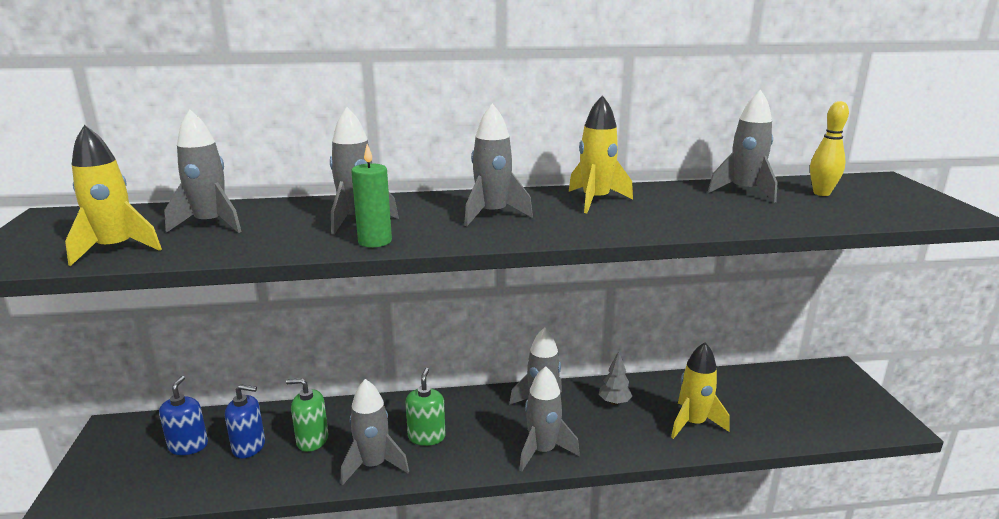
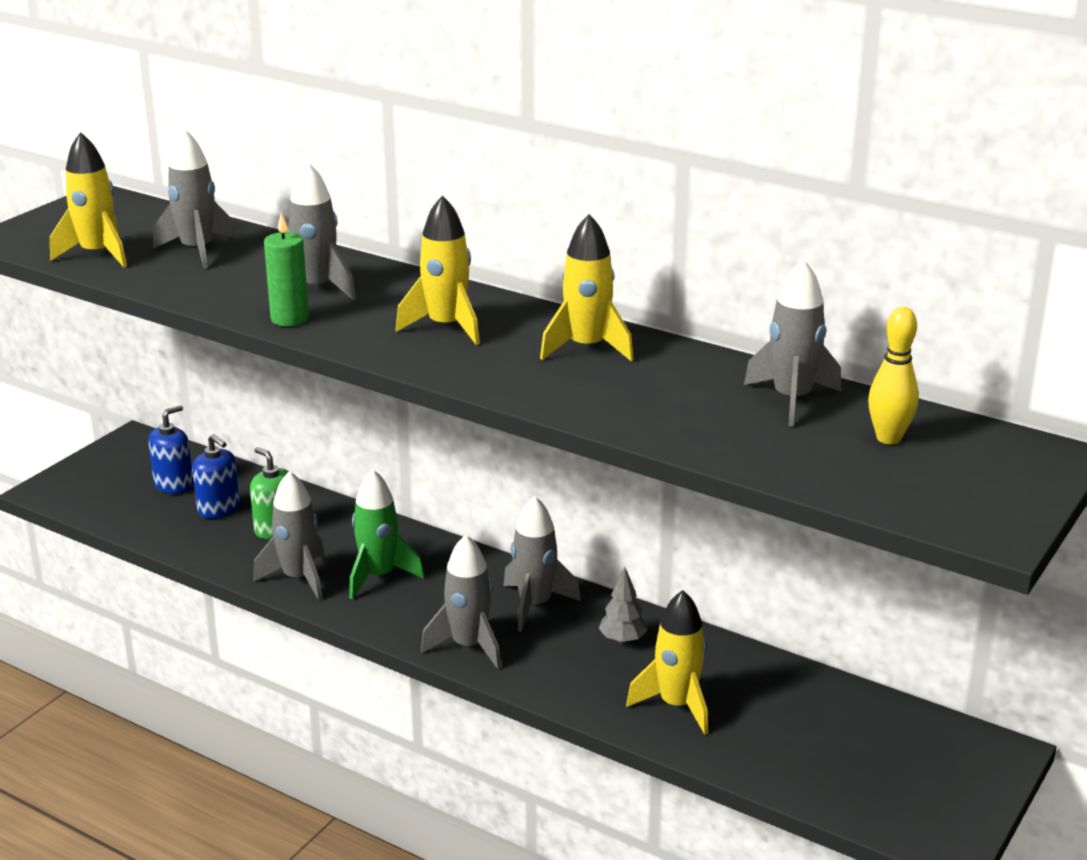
camera: 40 degrees right, 5 degrees up
(426, 436) = (378, 576): green soap dispenser -> green rocket
(492, 214) = (446, 327): grey rocket -> yellow rocket

